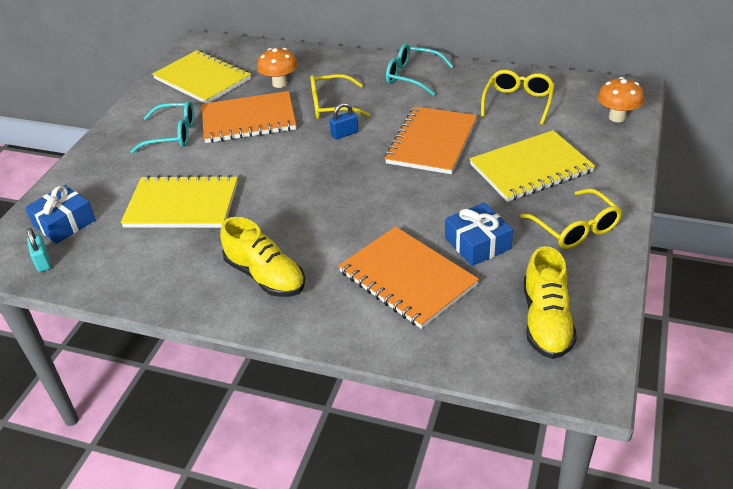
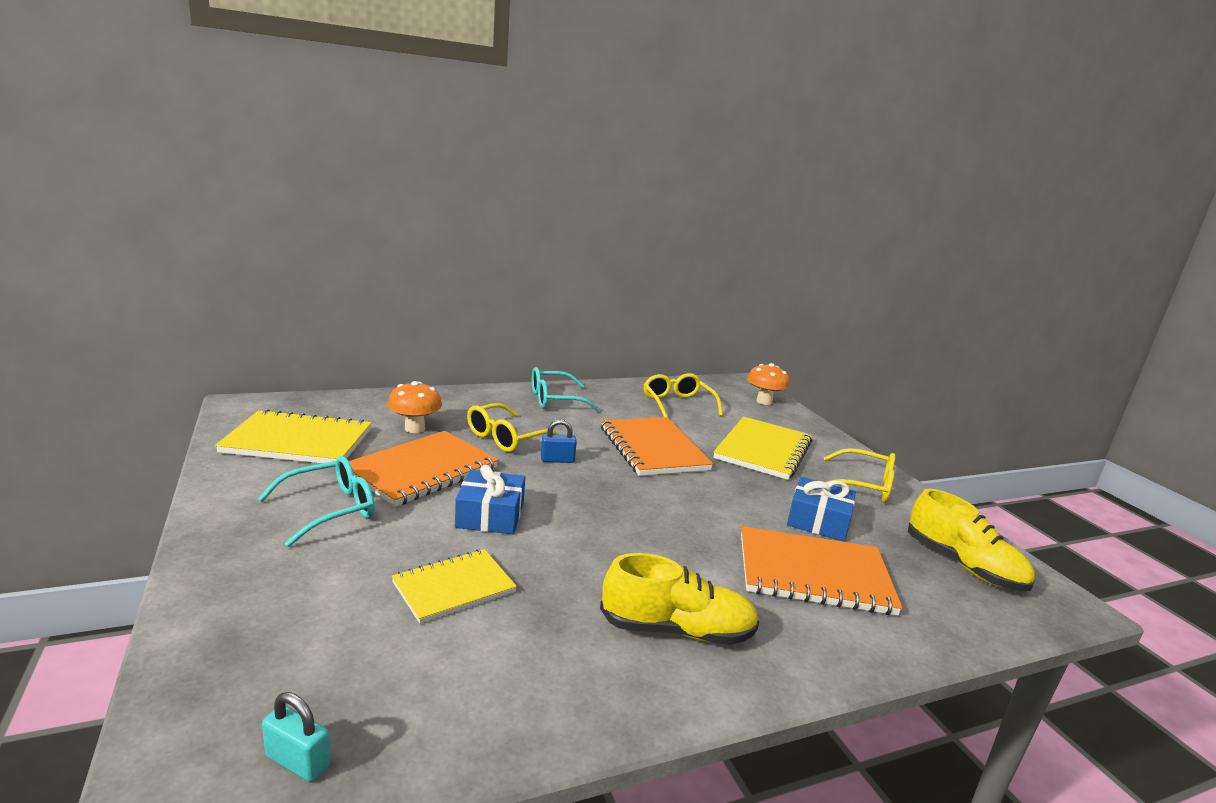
camera: 45 degrees left, 20 degrees down
(64, 223) = (271, 681): blue gift -> blue gift (490, 515)
(182, 205) = (454, 587): yellow notebook -> yellow notebook, size x0.63
(344, 134) = (557, 460): blue padlock -> blue padlock turned 60 degrees clockwise

